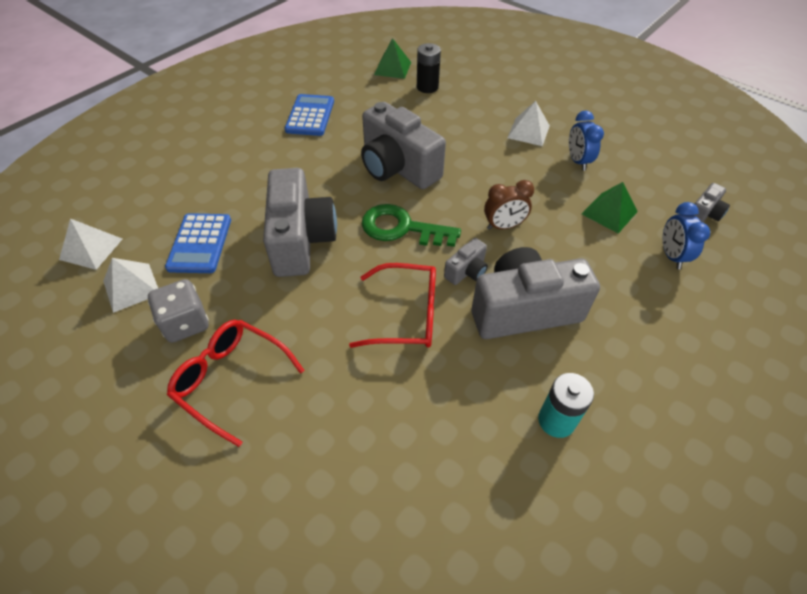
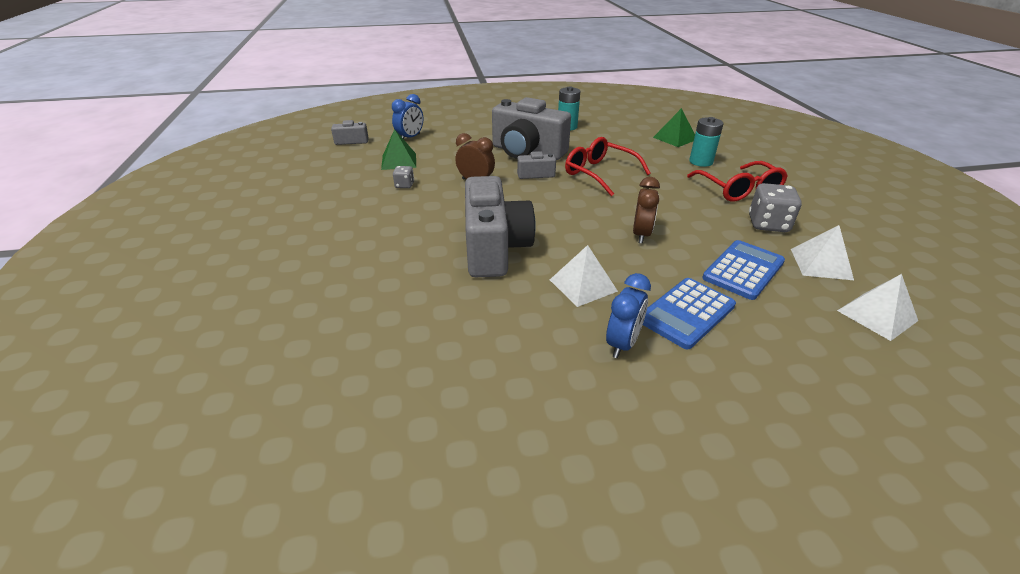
camera: 140 degrees left, 15 degrees down
(301, 240) = (641, 235): grey camera -> brown clock
(303, 431) = (701, 162): none -> turquoise battery
(310, 116) = (518, 358): blue calculator -> blue calculator (686, 313)
(392, 68) = (309, 378): green pyramid -> green pyramid (675, 138)
(402, 228) = (549, 209): green key -> none
(427, 87) = (326, 317): black battery -> none
(528, 131) = (337, 222): white pyramid -> white pyramid (583, 285)
(550, 187) = (404, 185): none -> grey dice
(577, 161) = (352, 189): blue clock -> blue clock (622, 344)

